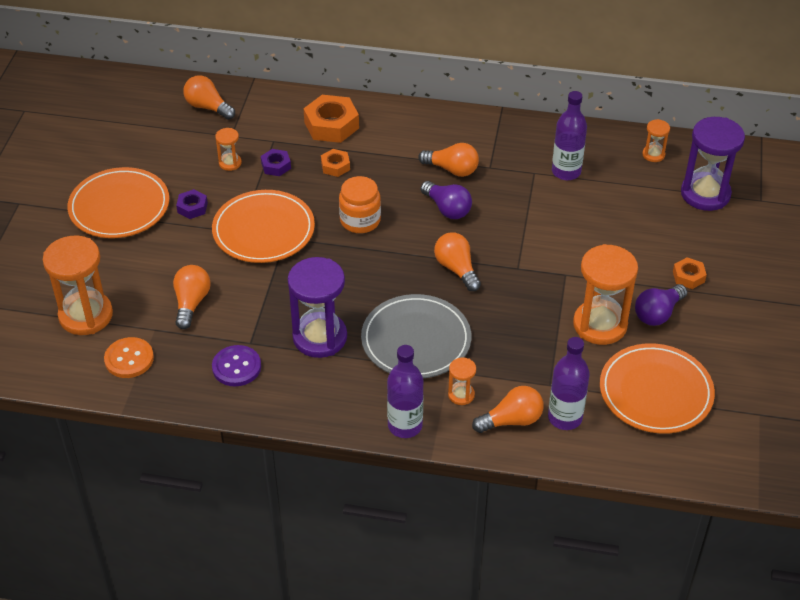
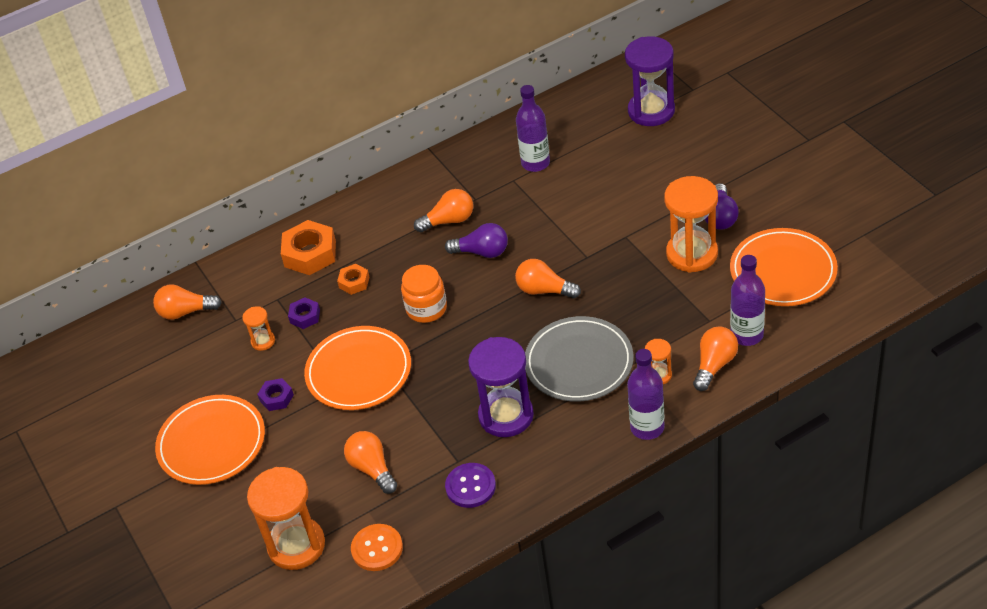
camera: 35 degrees left, 0 degrees up
(653, 154) = (582, 108): orange hourglass -> none
(688, 276) = (709, 176): orange nut -> none

